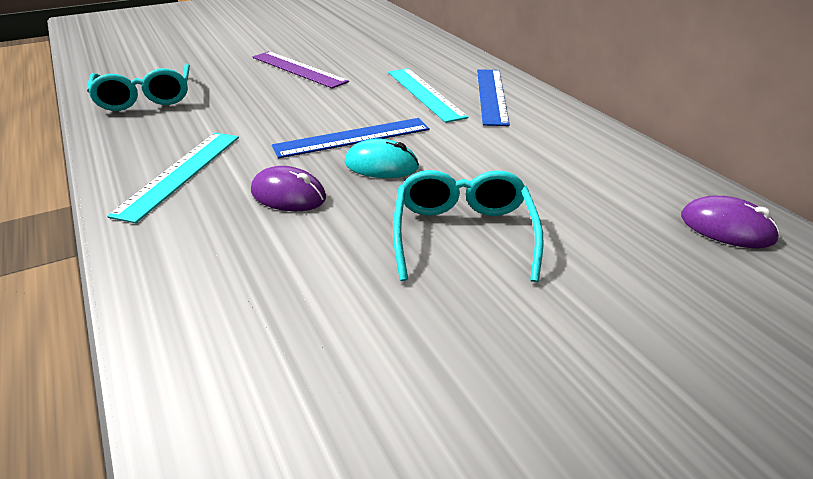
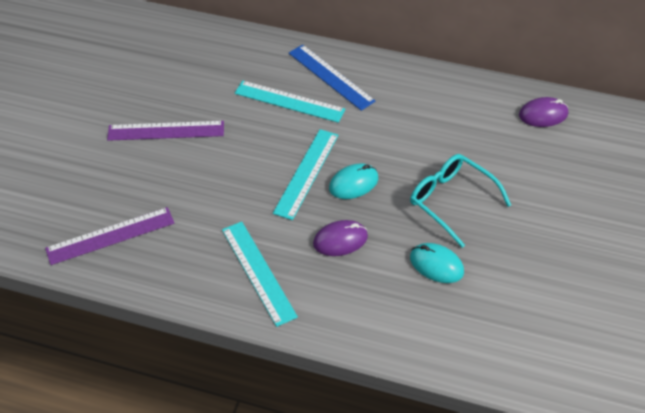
camera: 45 degrees left, 15 degrees up
(145, 98) = (110, 235): turquoise glasses -> purple ruler
(342, 277) = (436, 265): none -> turquoise mouse
(352, 138) = (306, 173): blue ruler -> turquoise ruler

